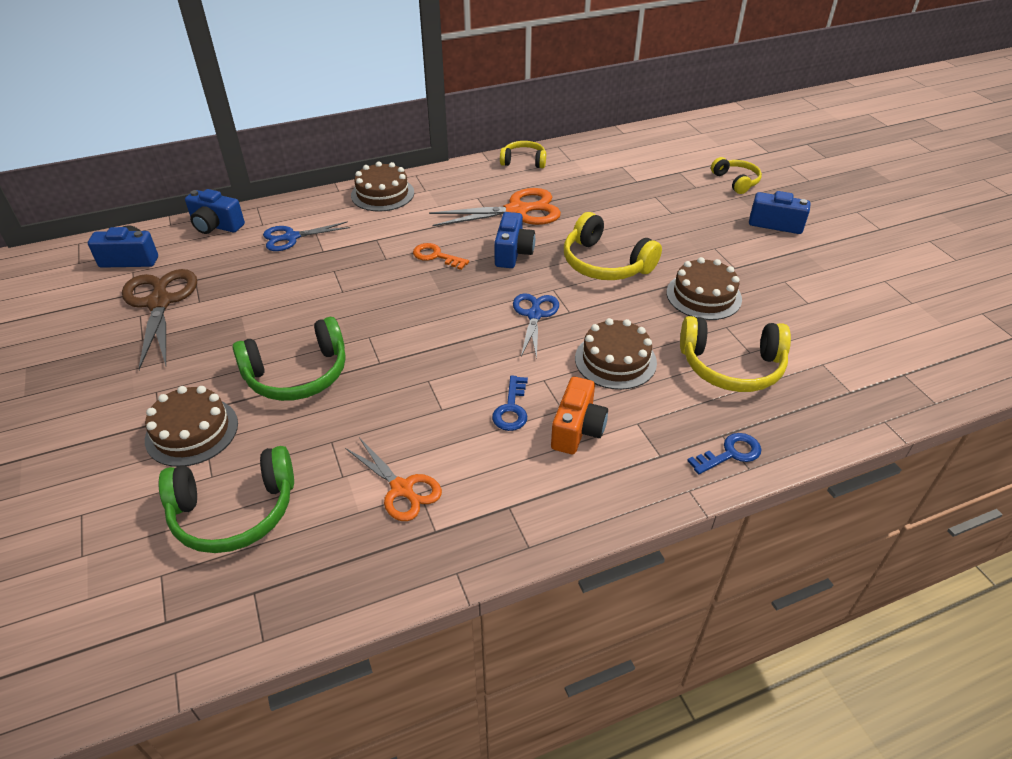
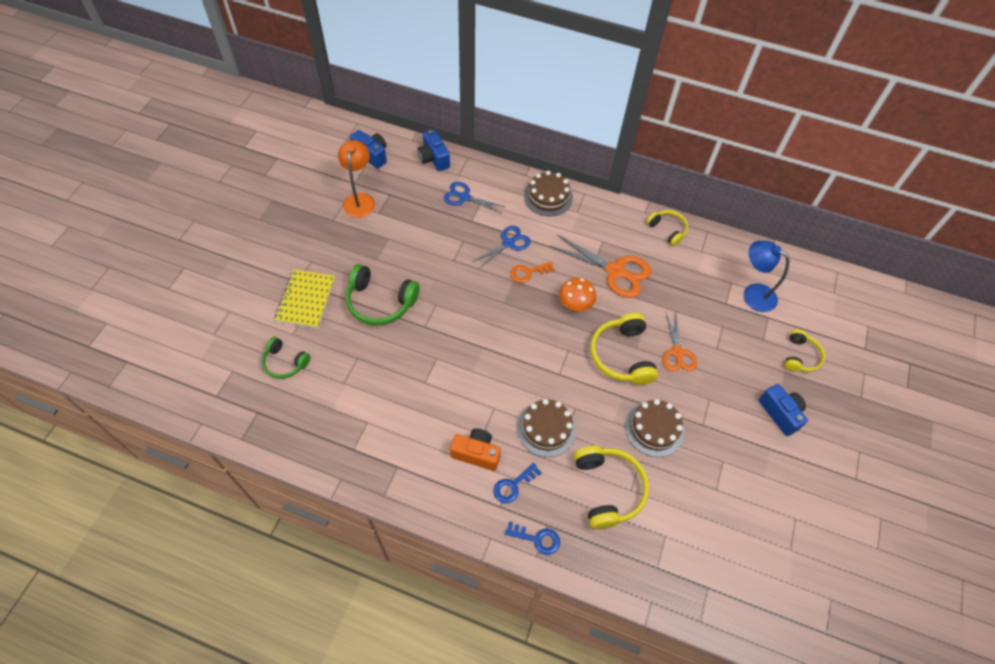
camera: 40 degrees right, 15 degrees up
(160, 303) = (360, 199): brown scissors -> orange lamp
(192, 431) = (306, 300): brown cake -> yellow notebook
(234, 511) = (285, 362): green headphones -> green headphones, size x0.61
(402, 489) = (361, 413): orange scissors -> orange scissors (677, 352)
(436, 256) = (528, 272): orange key -> orange key turned 90 degrees counterclockwise
(511, 408) = (458, 412): blue key -> blue key (513, 485)
(513, 253) = (575, 304): blue camera -> orange mushroom
(534, 315) = (537, 360): blue scissors -> blue scissors (508, 243)
(577, 429) = (476, 453): orange camera -> orange camera turned 135 degrees counterclockwise
(647, 164) = (753, 294): none -> blue lamp
(731, 366) = (607, 489): yellow headphones -> yellow headphones turned 150 degrees counterclockwise

